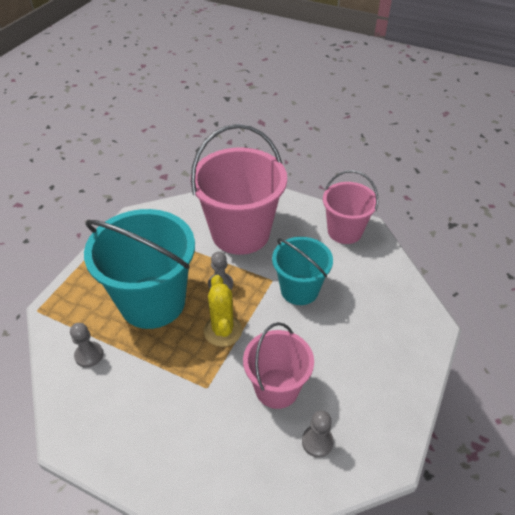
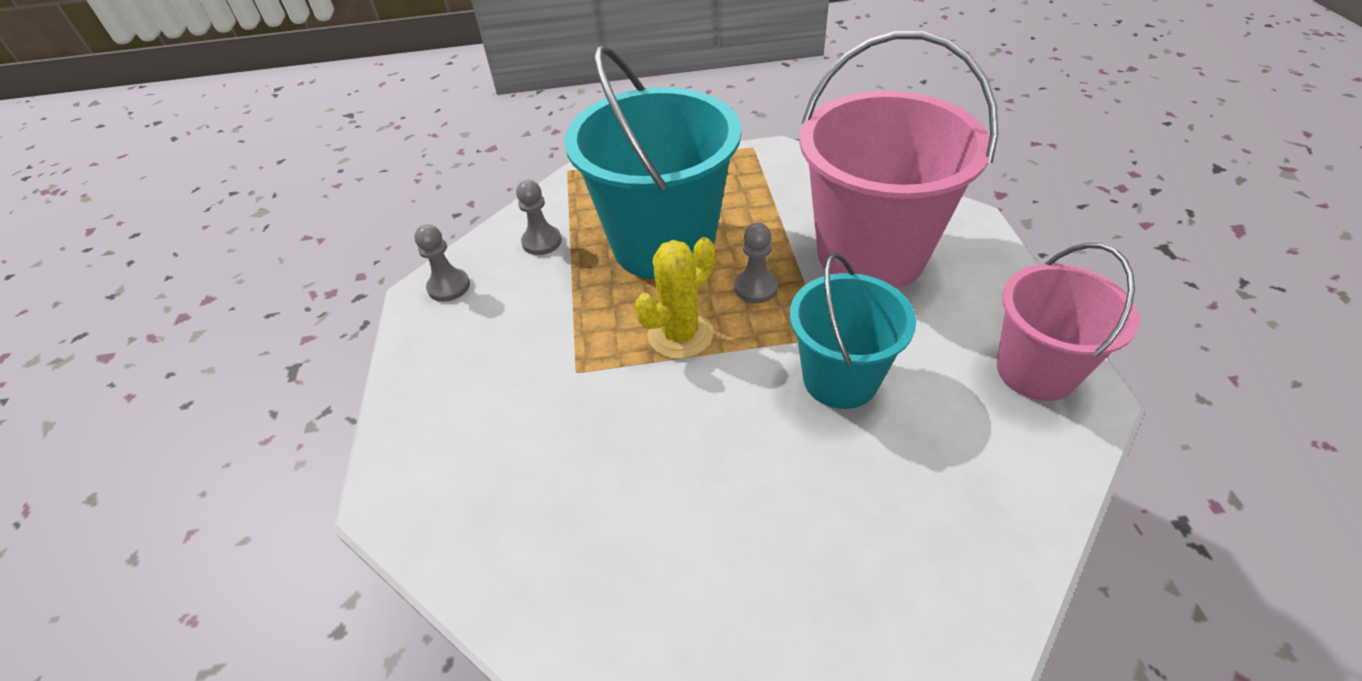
camera: 60 degrees right, 0 degrees up
(276, 388) = (633, 450): pink bucket -> none
(317, 442) = (576, 556): grey pawn -> grey pawn (449, 286)

